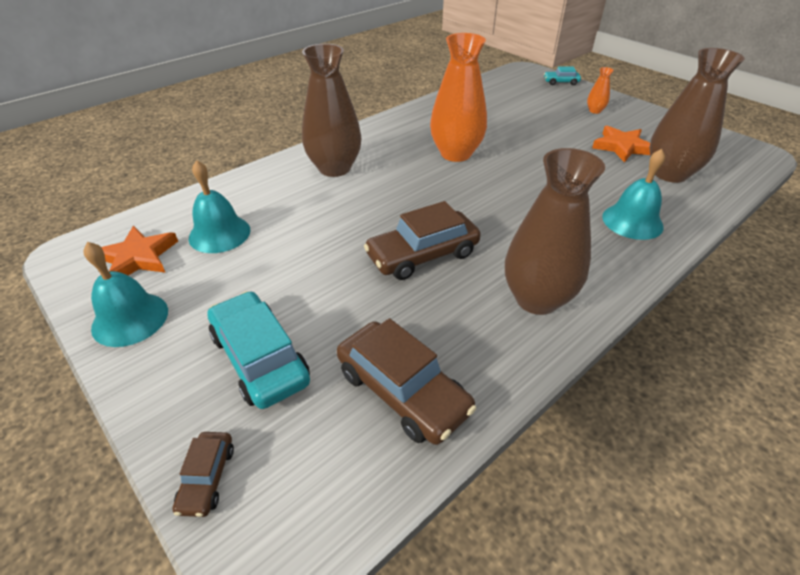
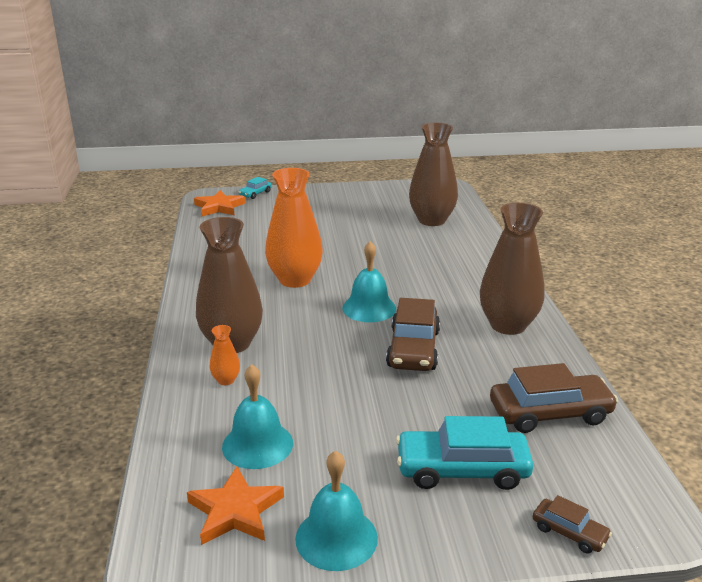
camera: 55 degrees left, 15 degrees down
(595, 111) = (318, 203): orange vase -> orange vase (226, 380)
(622, 147) = (379, 218): orange star -> orange star (219, 207)
(632, 221) = (466, 257): turquoise bell -> turquoise bell (369, 308)

